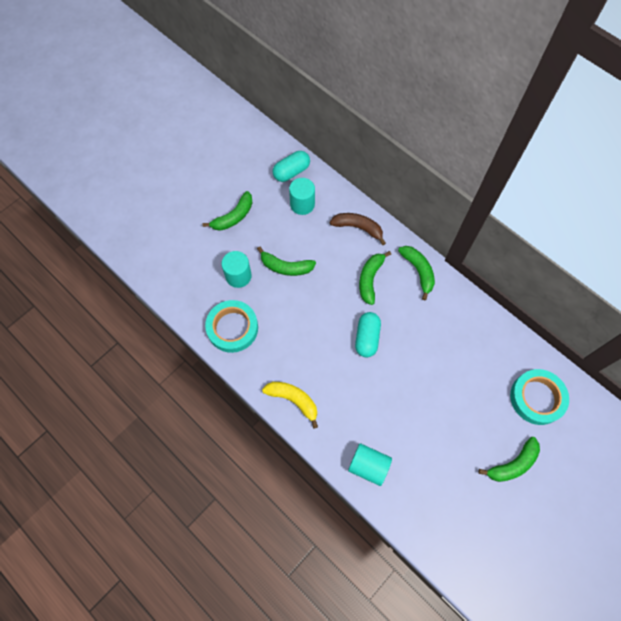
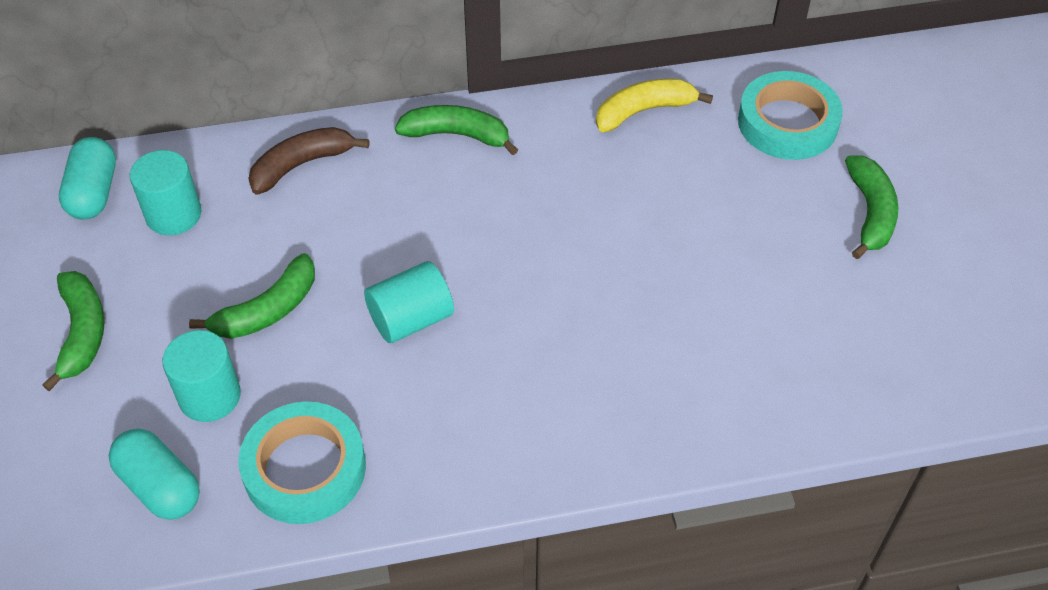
camera: 55 degrees left, 15 degrees down
(293, 400) = (532, 450): yellow banana -> yellow banana (644, 111)
(367, 338) = (510, 272): turquoise capsule -> turquoise capsule (160, 486)
(368, 466) = (739, 406): turquoise cylinder -> turquoise cylinder (411, 319)
(370, 279) = (409, 204): green banana -> none

